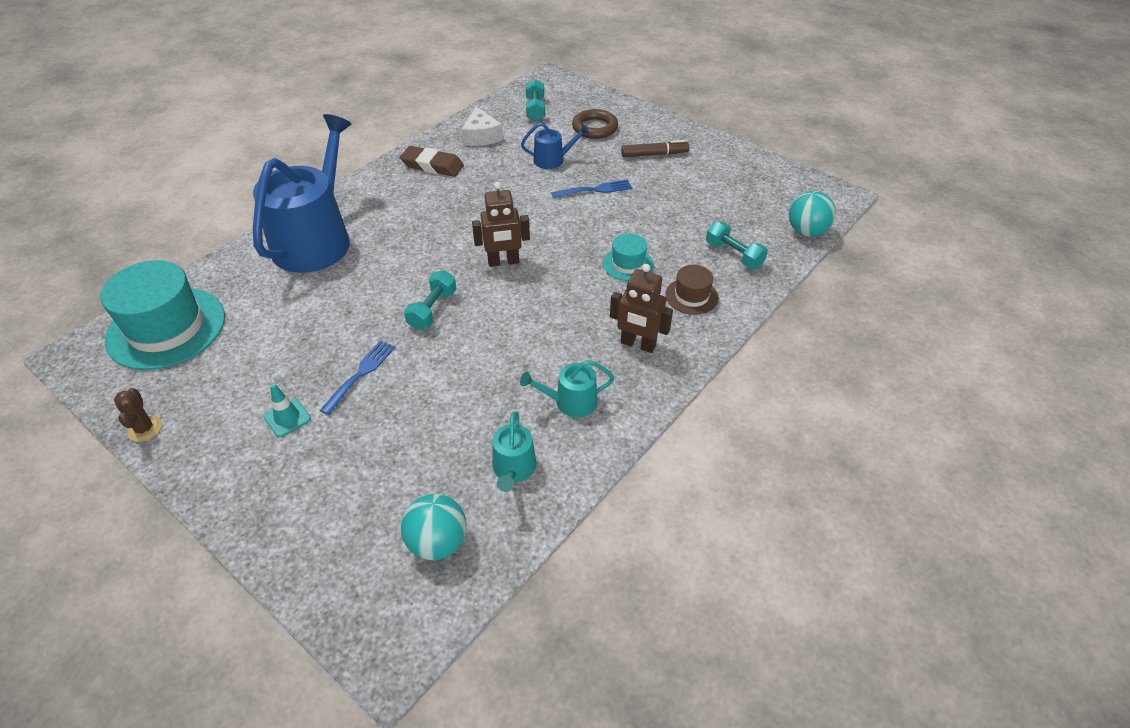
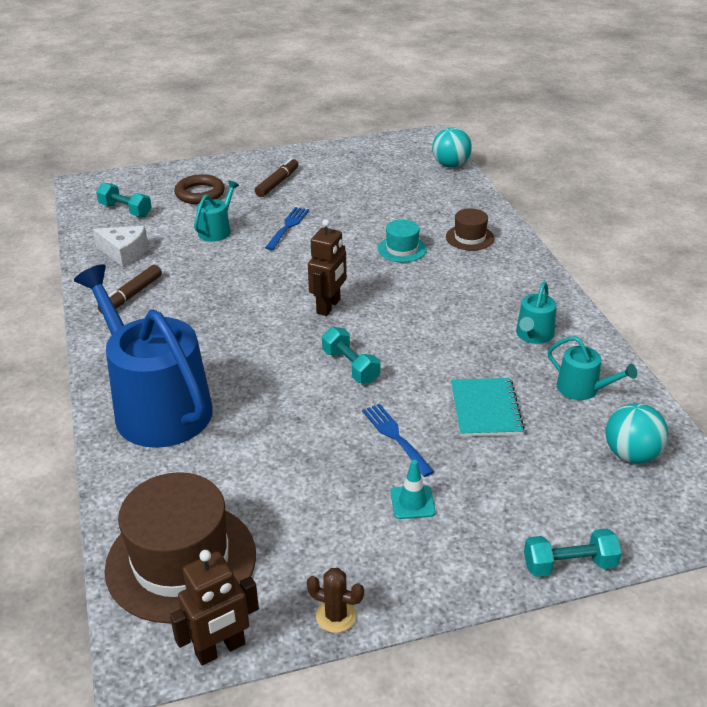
camera: 55 degrees left, 10 degrees down
(166, 328) = (181, 561): turquoise hat -> brown hat
(432, 165) = (131, 295): brown eraser -> brown marker
(434, 413) = (485, 409): none -> turquoise notebook
(553, 160) = (217, 230): blue watering can -> turquoise watering can
(638, 344) = (499, 281): brown robot -> brown robot (220, 649)
(734, 255) = (443, 202): turquoise dumbbell -> turquoise dumbbell (569, 565)

